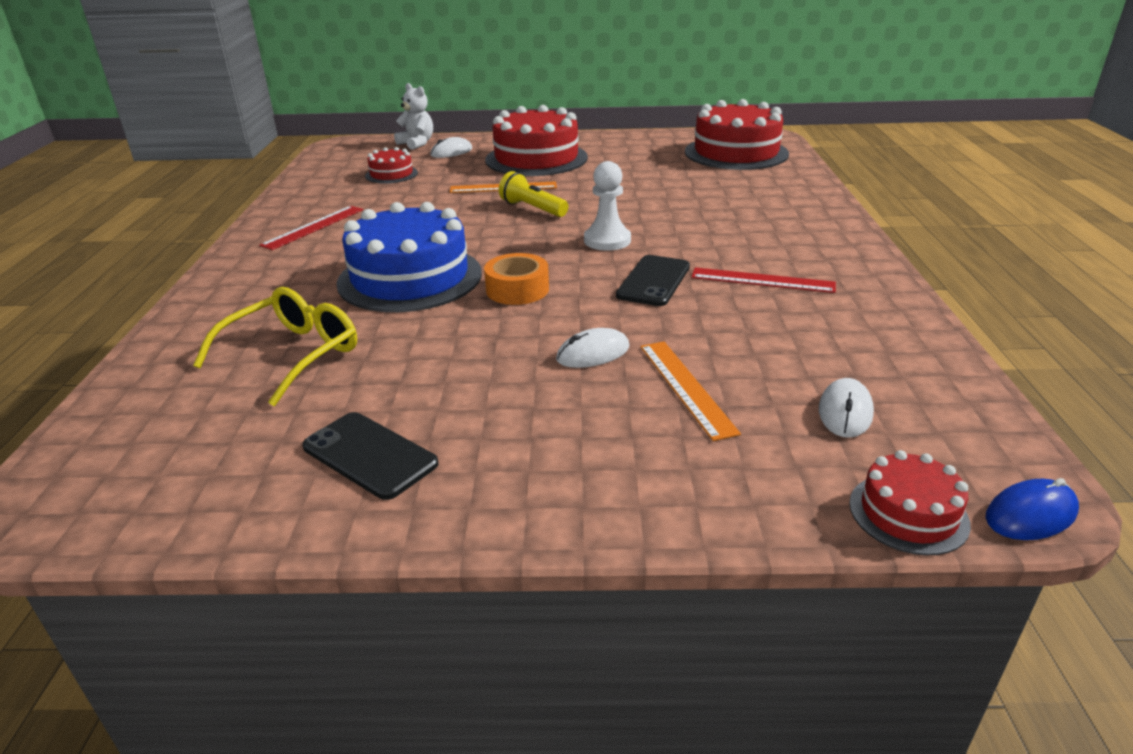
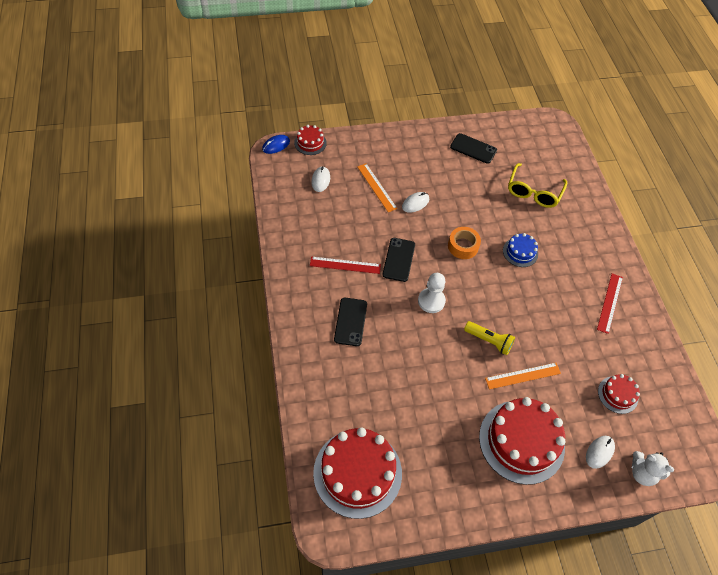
camera: 165 degrees right, 25 degrees up
(410, 278) = (520, 252): blue cake -> blue cake, size x0.49
(748, 230) = (350, 322): none -> black phone

